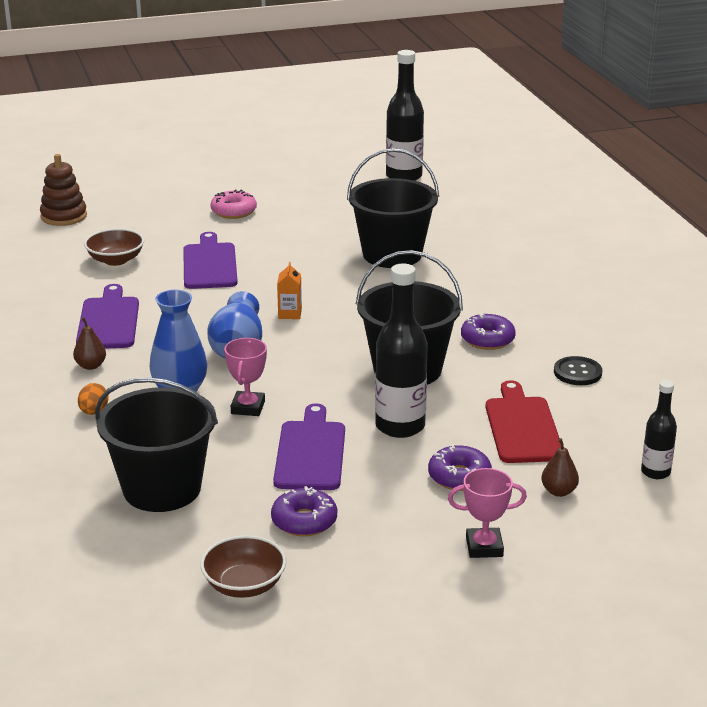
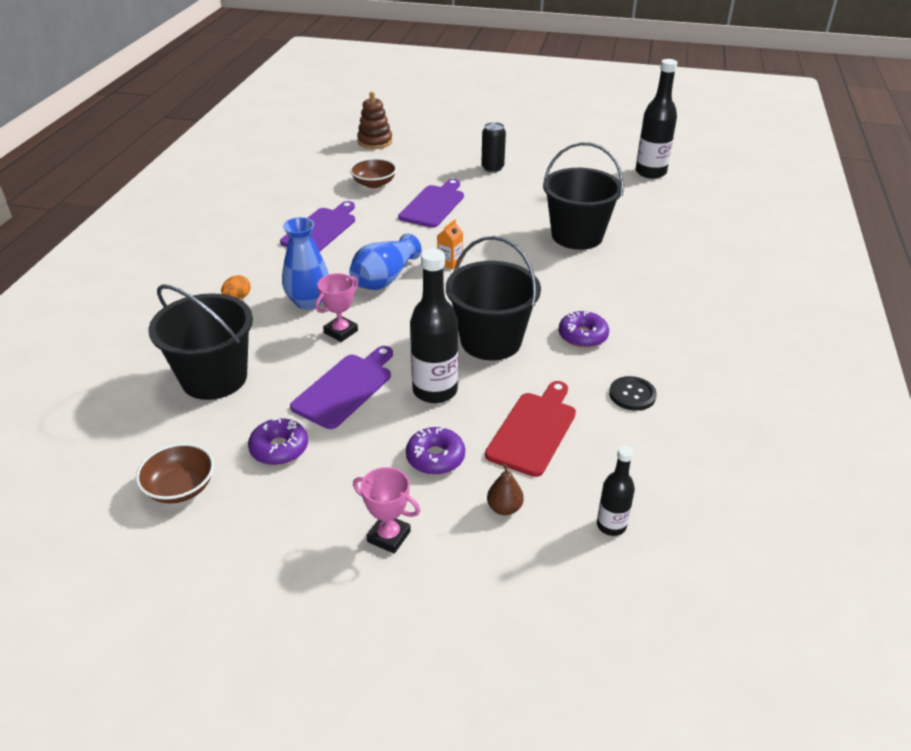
camera: 30 degrees right, 10 degrees up
(91, 366) = (273, 260): brown pear -> none
(233, 211) = (492, 168): pink donut -> black can

